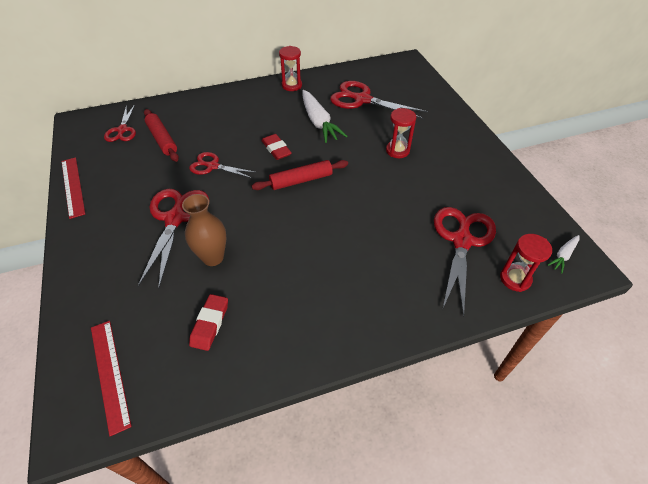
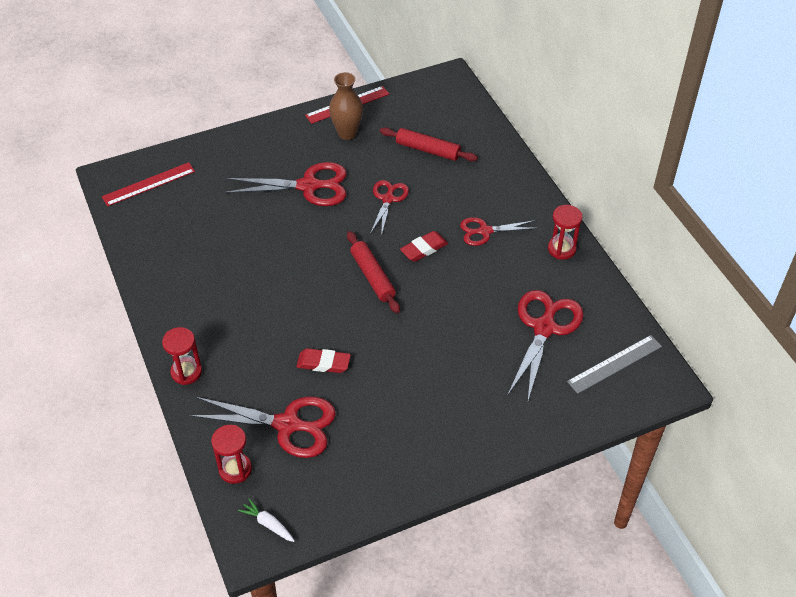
camera: 85 degrees right, 0 degrees up
(122, 130) = (439, 115): red scissors -> red scissors (485, 231)
(162, 139) = (427, 150): red rolling pin -> red rolling pin turned 60 degrees clockwise
(210, 324) = (189, 233): red eraser -> red eraser (323, 363)
(213, 257) = (261, 222): brown vase -> brown vase (347, 133)
(319, 122) = (483, 284): white carrot -> none
(393, 76) = (615, 364): none -> grey ruler
(397, 151) = (437, 367): red hourglass -> red hourglass (186, 372)

